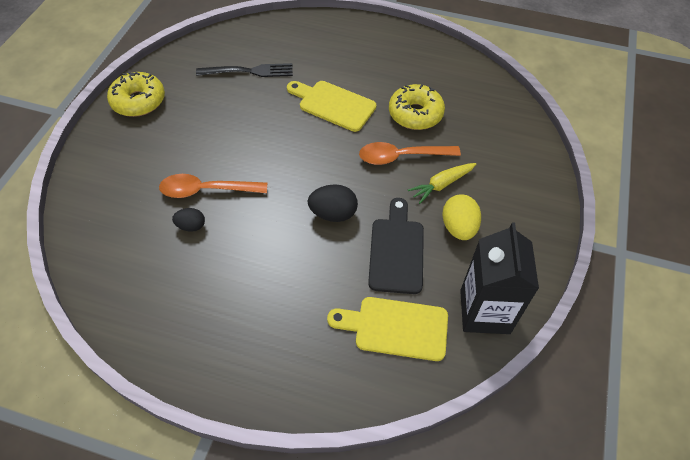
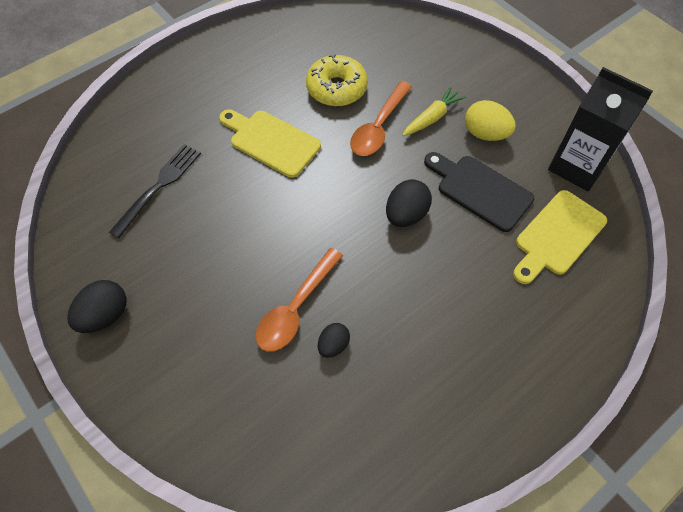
camera: 55 degrees left, 5 degrees up
(138, 101) = (105, 315): yellow donut -> black egg
(333, 104) = (271, 141): yellow cutting board -> yellow cutting board turned 60 degrees clockwise
(442, 185) = (432, 118): yellow carrot -> yellow carrot turned 135 degrees counterclockwise

